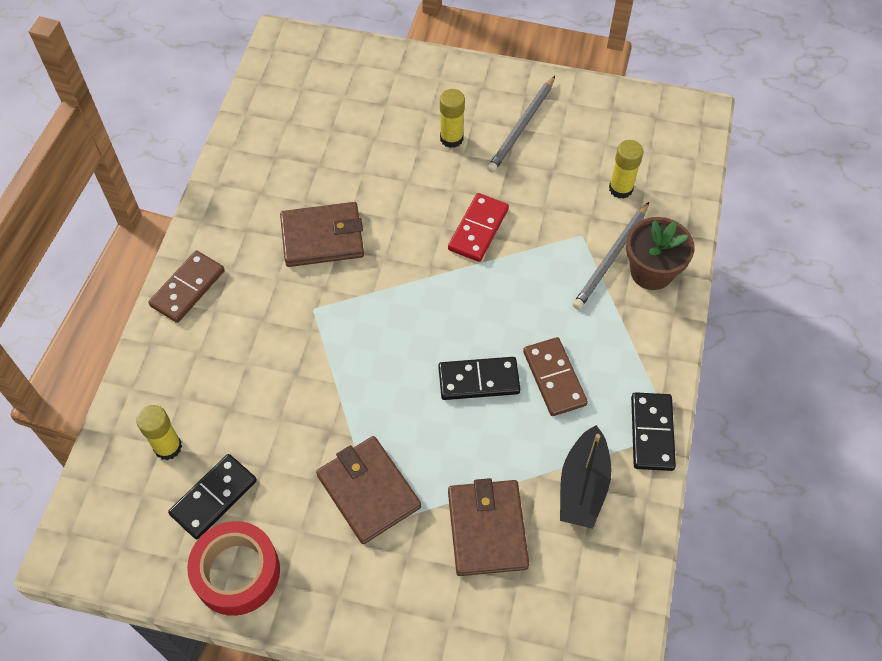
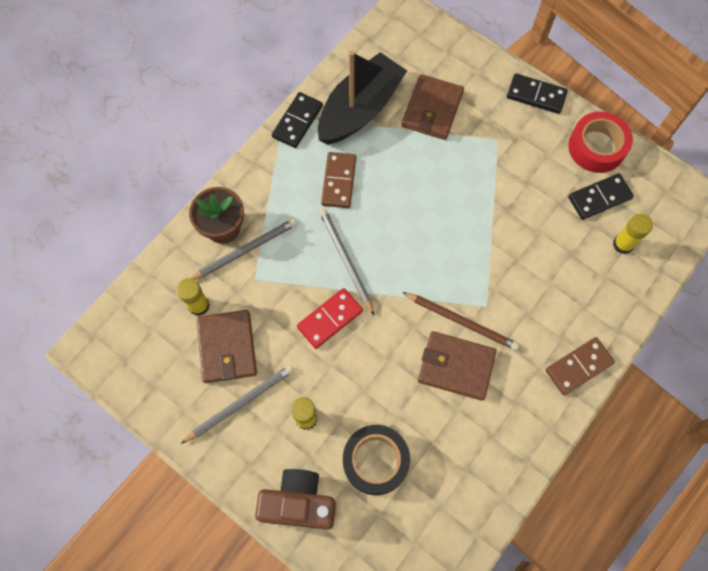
camera: 155 degrees left, 10 degrees up
(334, 282) = (461, 321): none -> brown pencil
(367, 131) = (375, 461): none -> black tape
(368, 491) = (496, 160): brown wallet -> brown wallet (227, 347)
(421, 77) = (299, 503): none -> brown camera
(478, 380) = (390, 201): black domino -> black domino (536, 95)
(494, 293) = (346, 260): none -> grey pencil
(583, 486) = (360, 109): black boat -> black boat, size x1.57

